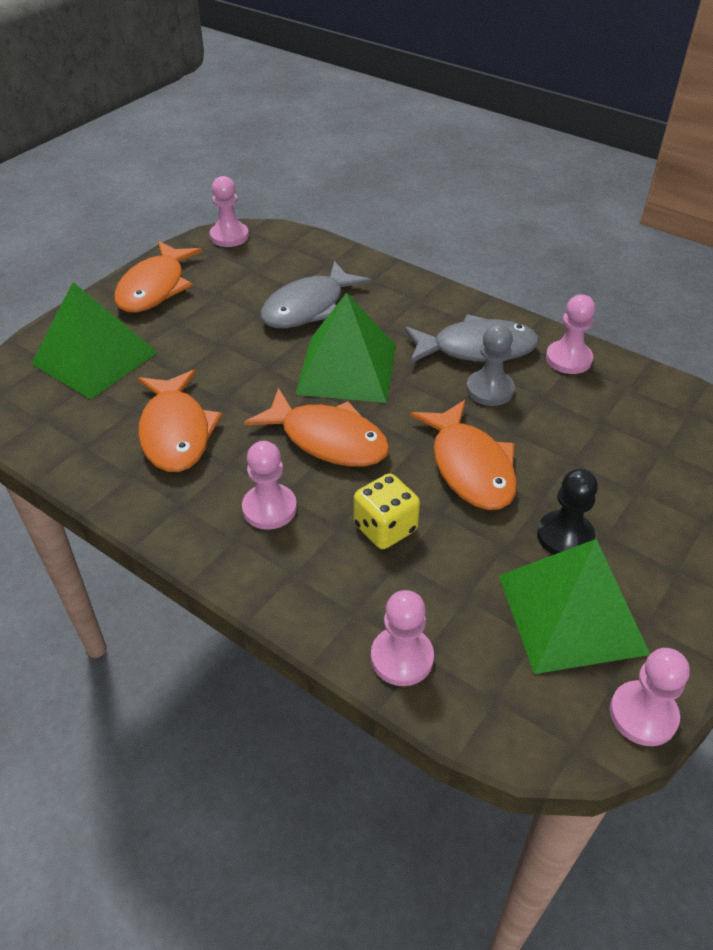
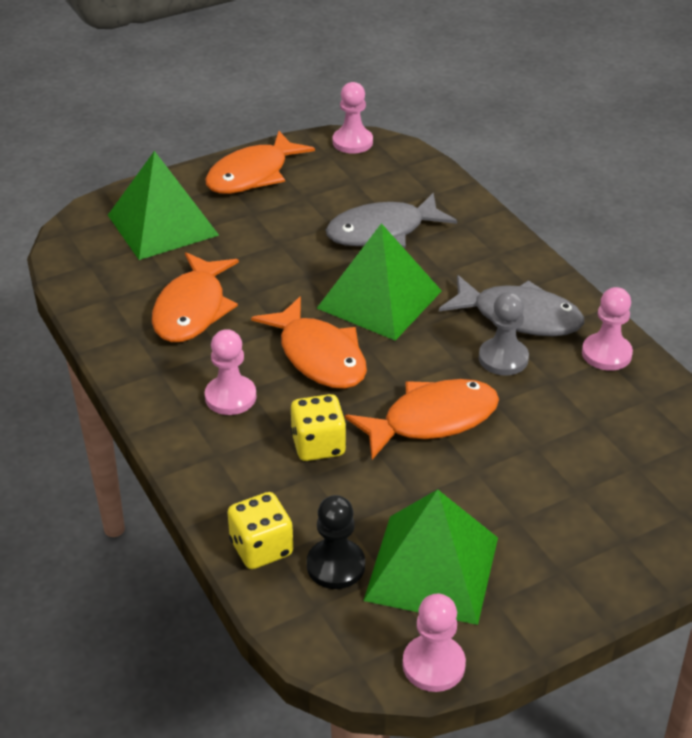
camera: 25 degrees right, 5 degrees down
(402, 657) = (261, 548): pink pawn -> yellow dice
(470, 467) = (432, 420): orange fish -> orange fish turned 120 degrees counterclockwise
(565, 536) = (475, 506): black pawn -> black pawn (335, 566)

